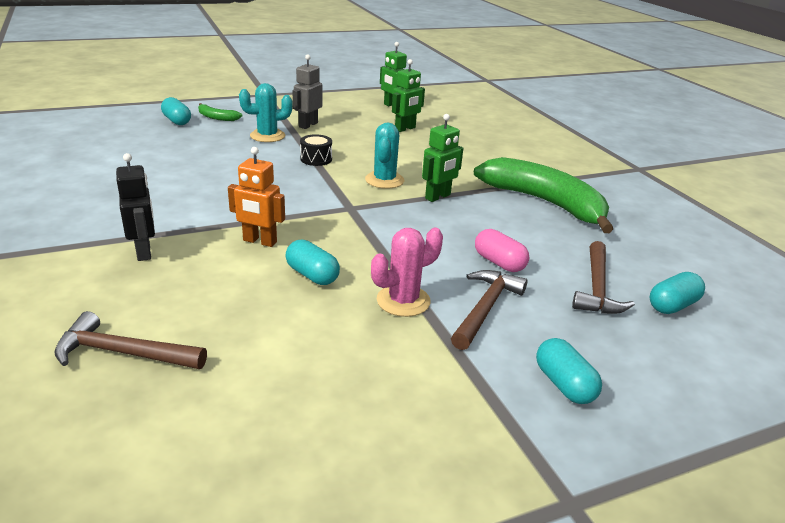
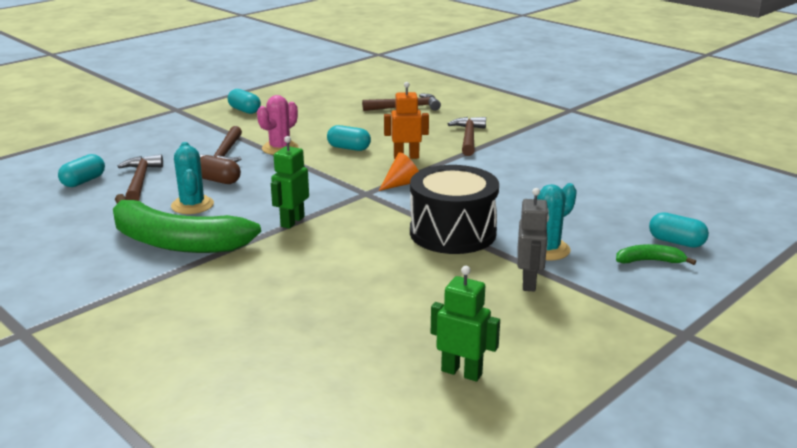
camera: 160 degrees right, 5 degrees down
(144, 252) = (468, 138): black robot -> brown hammer
(306, 208) = (401, 184): none -> orange cone
(316, 159) = (452, 233): black drum -> black drum, size x2.29
(384, 180) = (358, 226): turquoise cactus -> turquoise cactus (192, 205)
(405, 129) = (396, 317): green robot -> none
(499, 262) = (218, 180): pink capsule -> brown capsule
(564, 384) = (174, 136): turquoise capsule -> turquoise capsule (244, 110)

